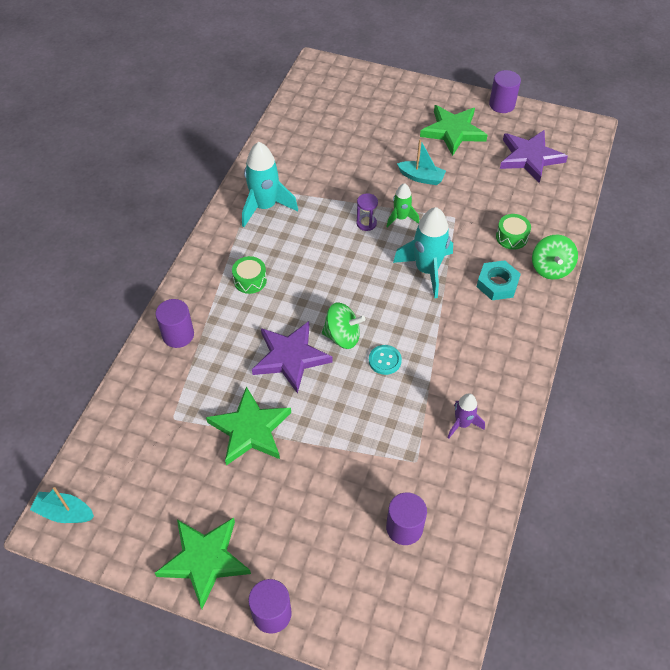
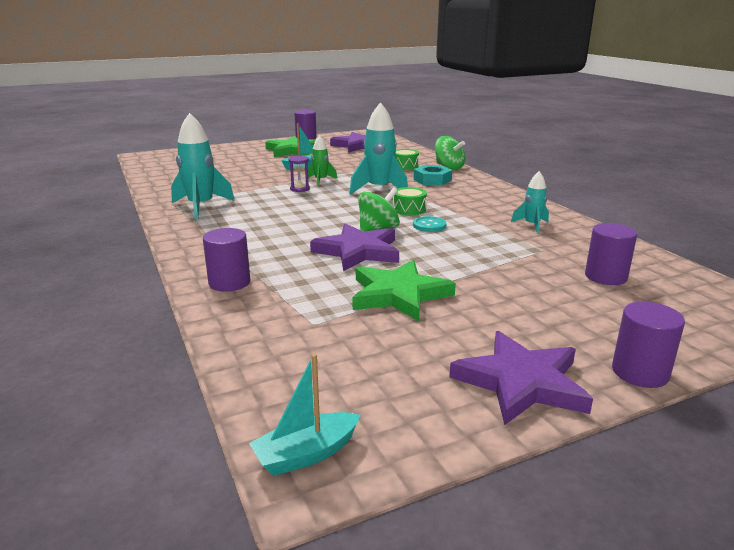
camera: 45 degrees left, 30 degrees down
(204, 560) = (521, 382): green star -> purple star
(250, 280) = (250, 236): green drum -> green drum (409, 209)
(462, 424) = (532, 225): purple rocket -> turquoise rocket

